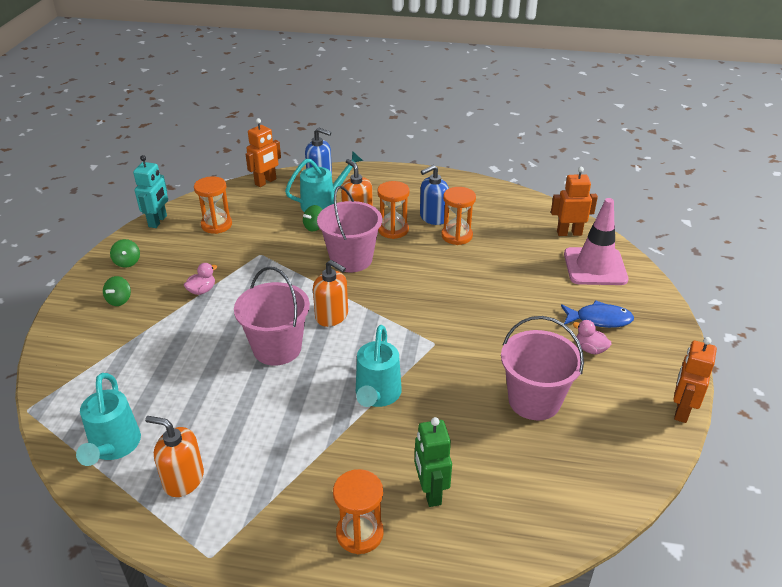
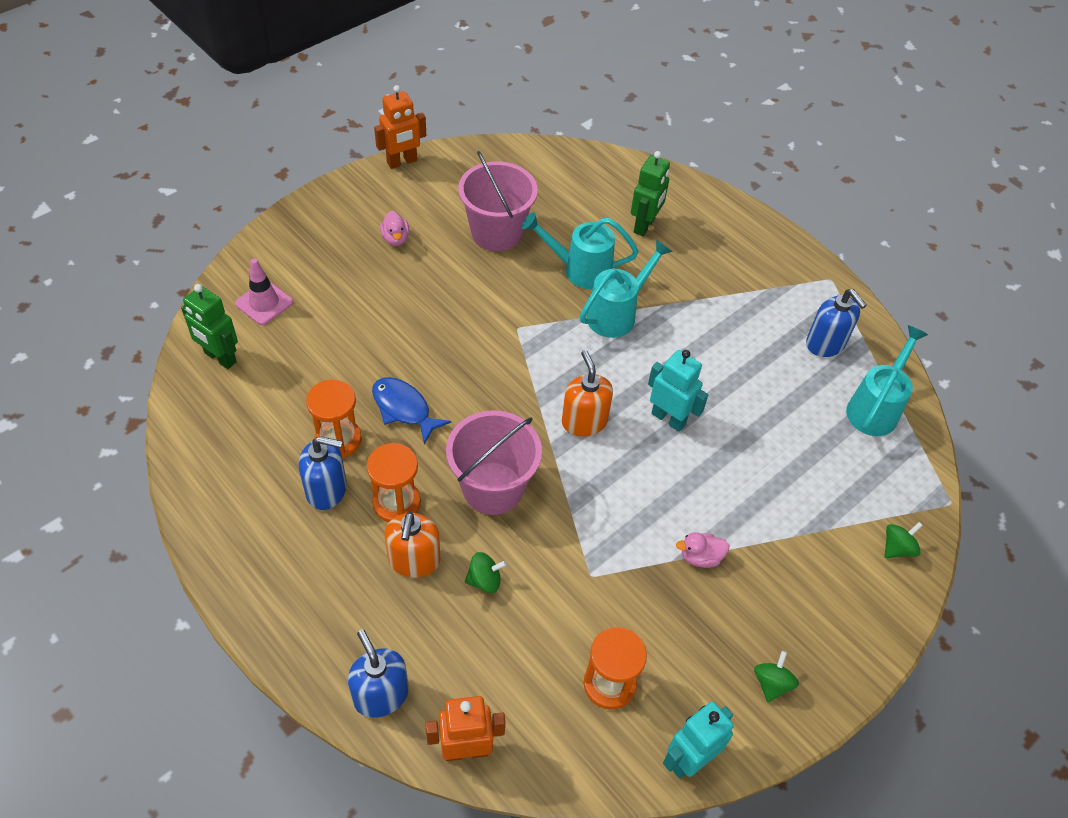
camera: 145 degrees left, 15 degrees up
(119, 300) = (808, 609): green spinning top -> green spinning top (897, 548)
(183, 479) = (825, 344): orange soap dispenser -> blue soap dispenser
(277, 348) = (668, 418): pink bucket -> turquoise robot
(323, 203) = (430, 624): turquoise watering can -> turquoise watering can (580, 270)
(359, 533) = (716, 232): orange hourglass -> none
(569, 233) = (220, 358): orange robot -> green robot
(595, 267) = (264, 303): pink traffic cone -> pink traffic cone, size x0.61
(599, 319) = (347, 255): blue fish -> blue fish (404, 409)

